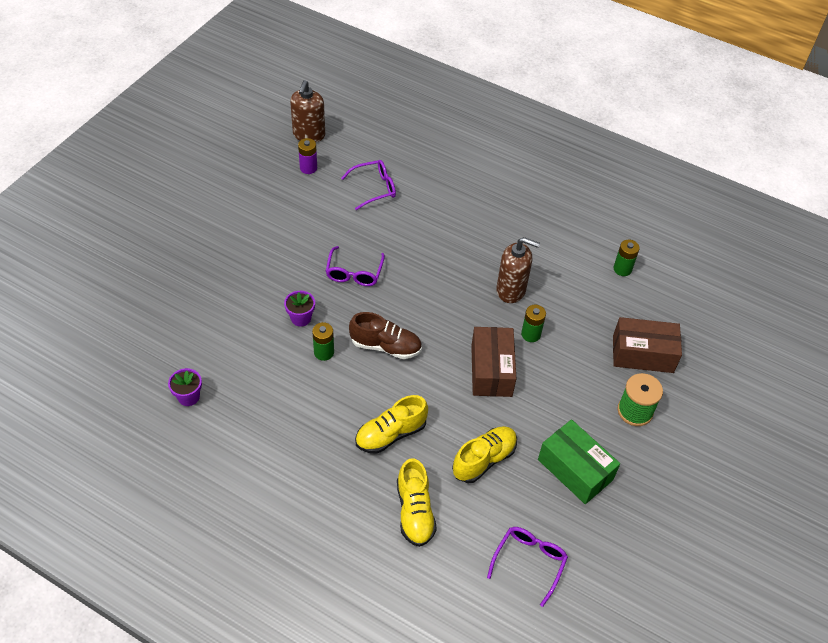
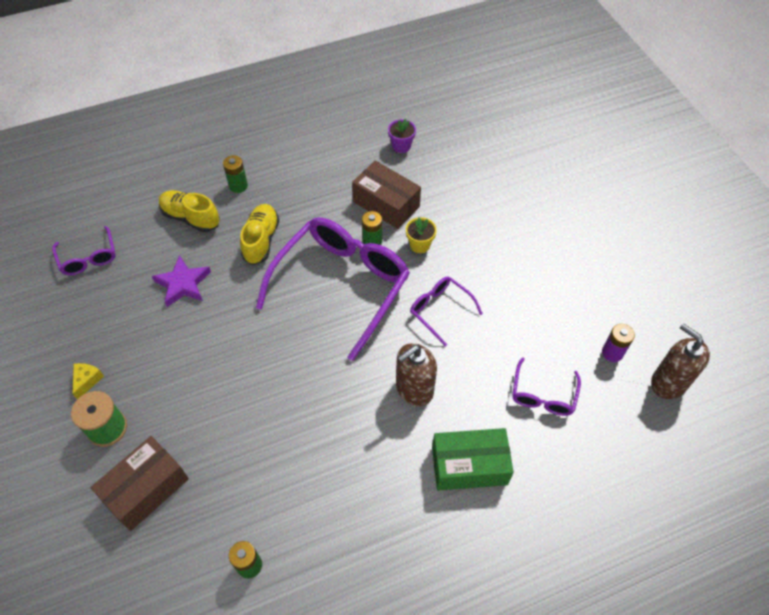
camera: 130 degrees right, 5 degrees up
(301, 318) = (420, 245): purple flower pot -> yellow flower pot
(386, 346) = (341, 285): brown shoe -> purple glasses
(484, 459) = (183, 284): yellow shoe -> purple star
(491, 370) = (250, 345): brown box -> brown box (386, 204)
(511, 290) = (316, 427): brown soap dispenser -> brown soap dispenser (414, 389)
(531, 334) = (255, 405): green battery -> green battery (238, 186)
(575, 469) = (113, 338): green box -> green box (469, 466)
(620, 456) = (87, 381): none -> yellow cheese

